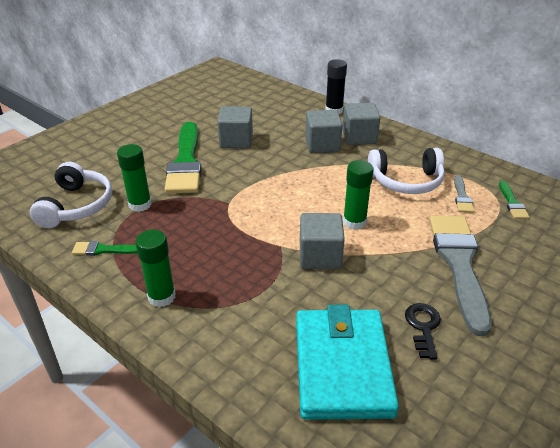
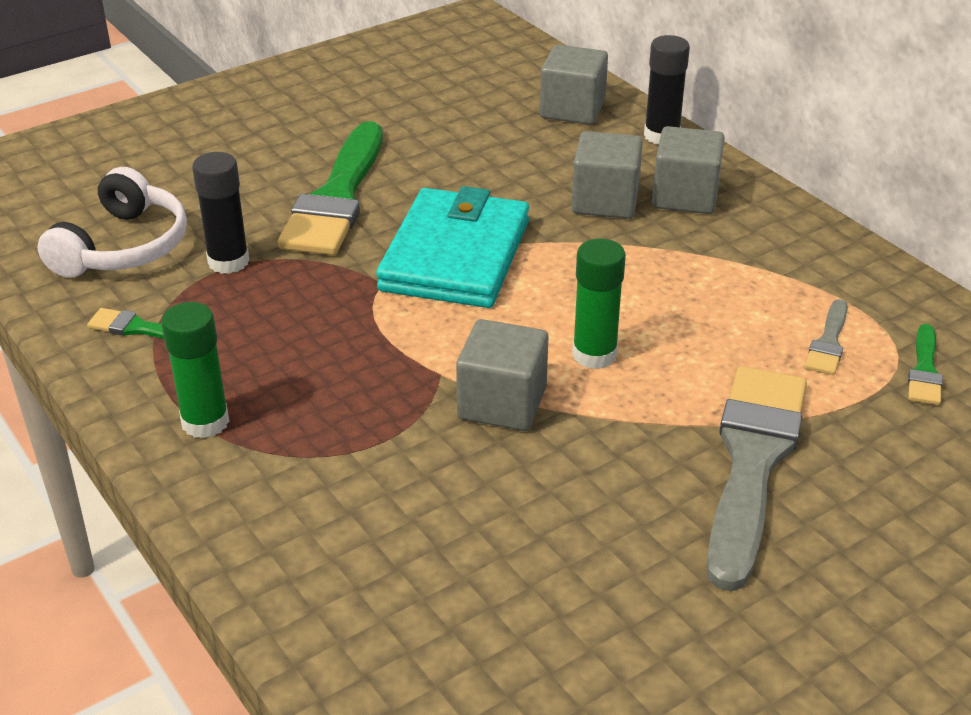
camera: 15 degrees right, 0 degrees up
(140, 204) = (228, 262): green glue stick -> black glue stick
(236, 141) = (445, 170): grey cube -> grey cube (572, 109)
(342, 366) = (453, 588): turquoise wallet -> turquoise wallet (455, 256)
(406, 181) = (733, 295): white headphones -> none
(423, 327) = (626, 555): black key -> none

